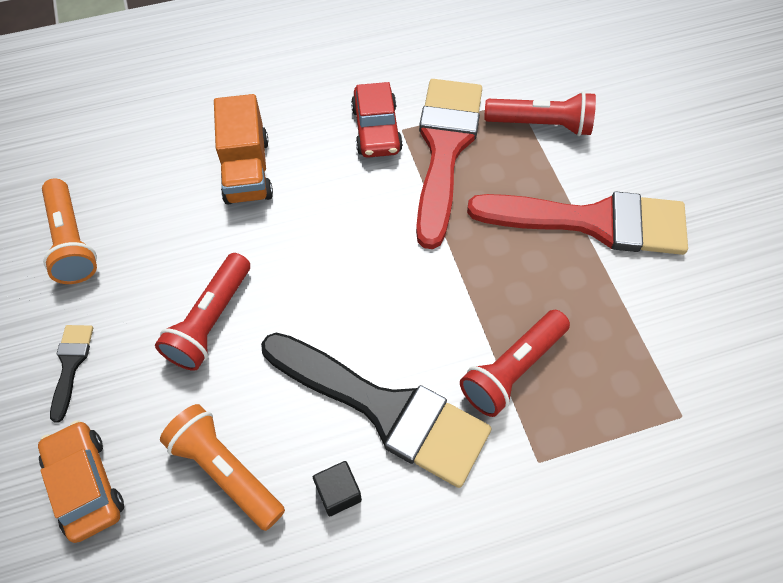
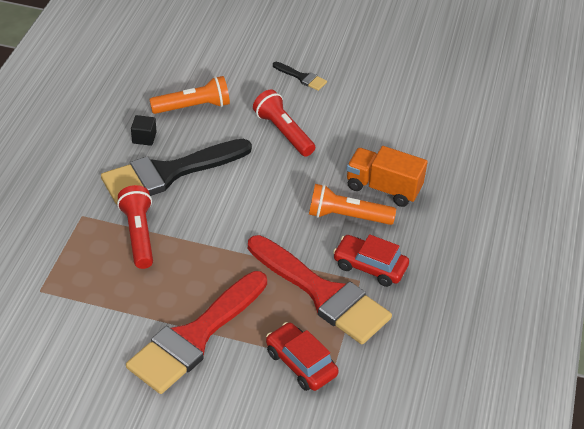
camera: 120 degrees right, 15 degrees down
(72, 241) = (385, 100): orange flashlight -> orange flashlight (347, 216)
(85, 484) = (231, 64): orange car -> none
(541, 124) = (301, 363): red flashlight -> red car

